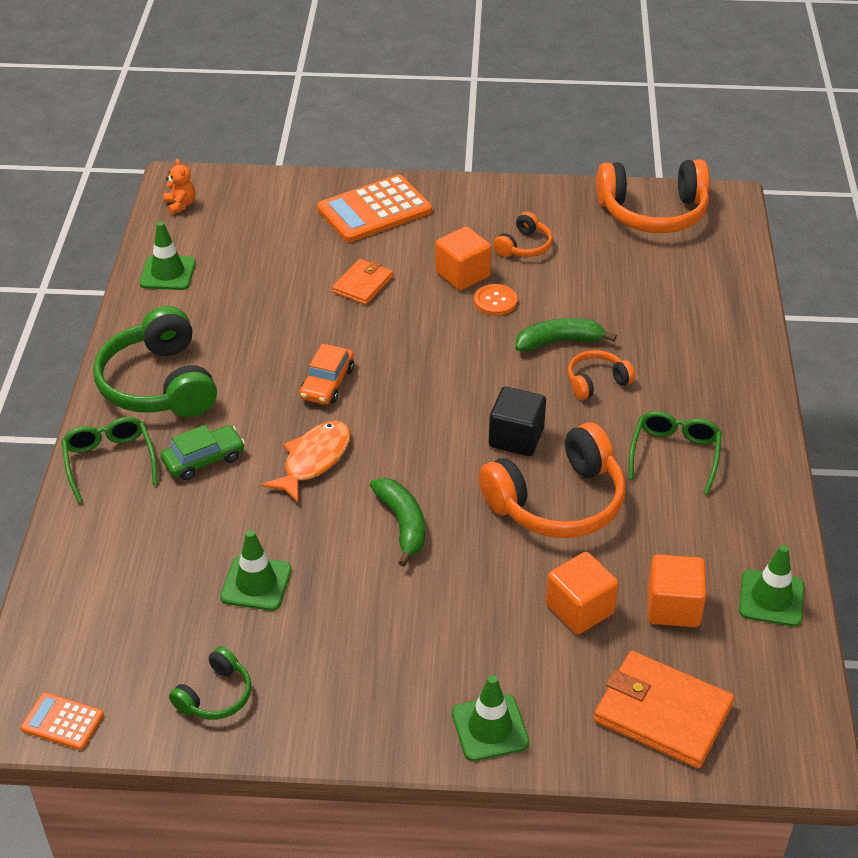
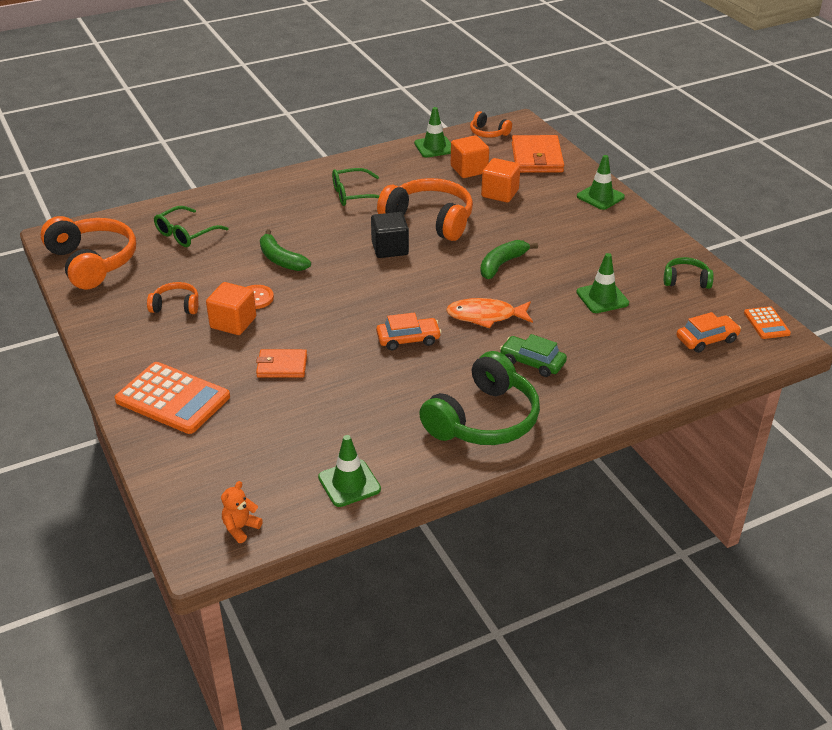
camera: 120 degrees left, 5 degrees down
(94, 636) = (706, 339): none -> orange car
(109, 461) = (578, 405): green glasses -> green glasses (185, 234)
(596, 382) = (311, 235): orange headphones -> orange headphones (488, 133)

